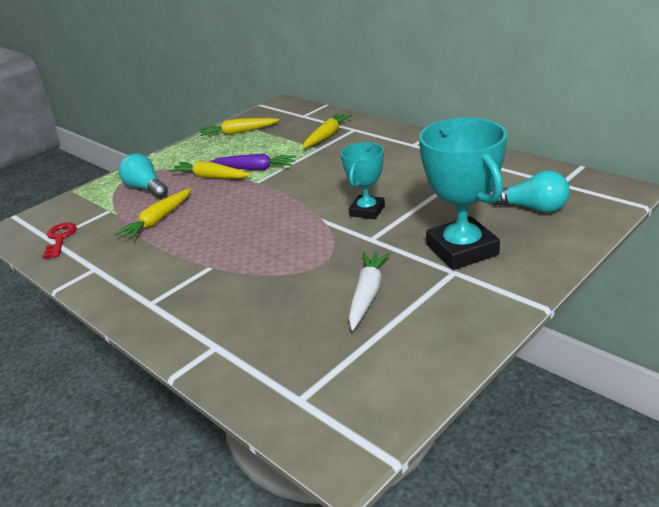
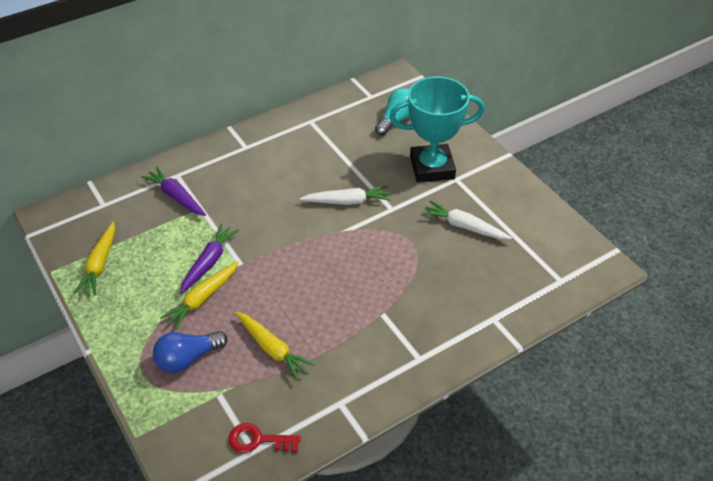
camera: 80 degrees left, 15 degrees up
(146, 188) = (188, 358): turquoise light bulb -> blue light bulb
(327, 136) = (176, 197): yellow carrot -> purple carrot
(367, 211) = (347, 201): turquoise trophy -> white carrot

